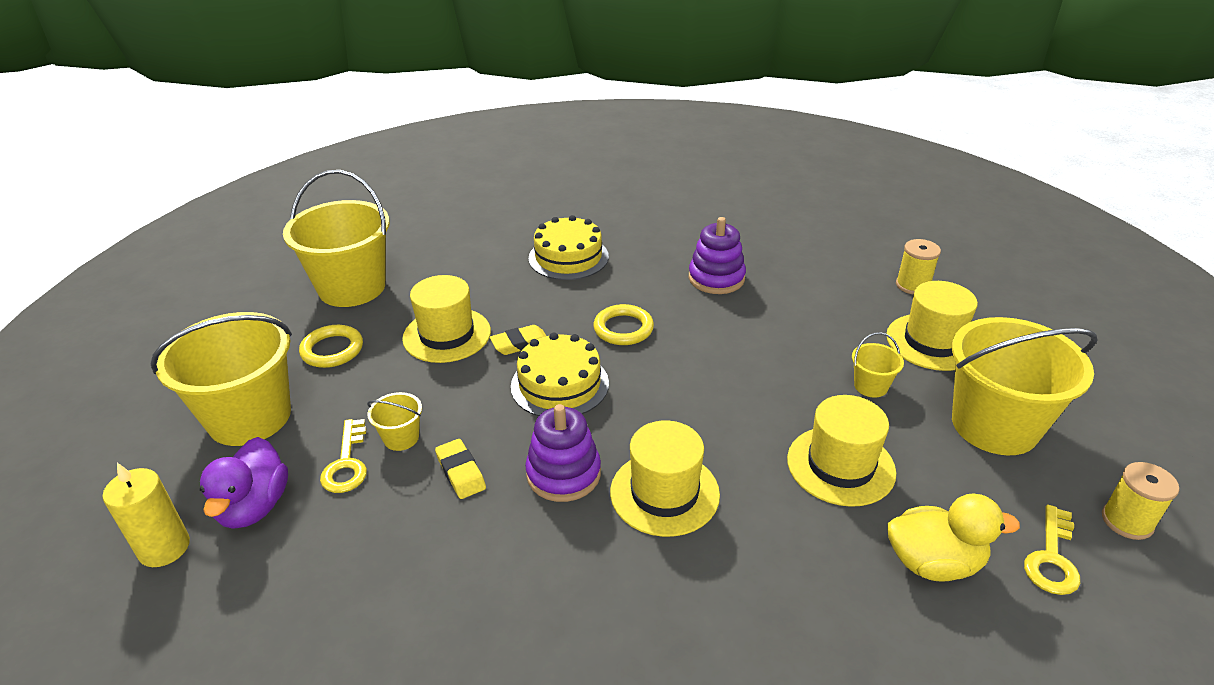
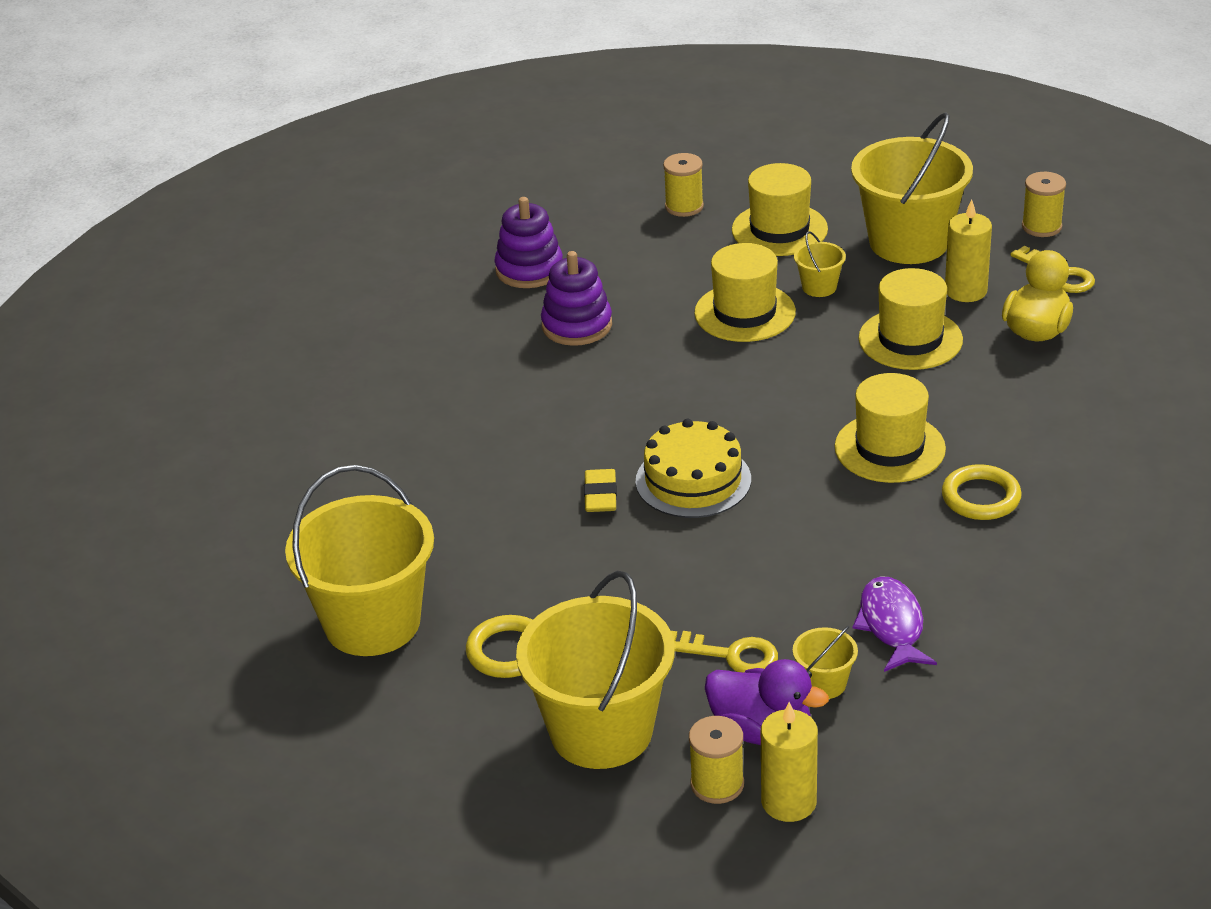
camera: 65 degrees left, 0 degrees up
(188, 497) = (717, 784): none -> yellow spool
(401, 438) = (712, 609): yellow bucket -> yellow bucket (824, 683)
(406, 560) = (892, 625): none -> purple fish
(447, 335) = (543, 550): yellow hat -> yellow hat (745, 312)
(461, 472) = (791, 573): yellow eraser -> none
(563, 474) = (831, 504): purple stacking toy -> purple stacking toy (529, 269)
(568, 257) = (445, 423): yellow cake -> none
(623, 328) = (624, 414): yellow ring -> yellow ring (981, 497)
(953, 487) = (966, 291): none -> yellow candle

